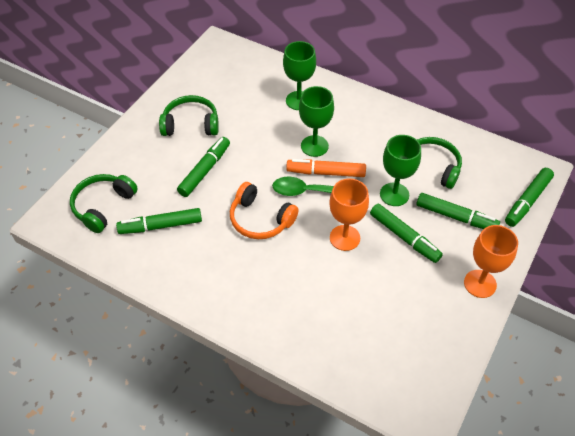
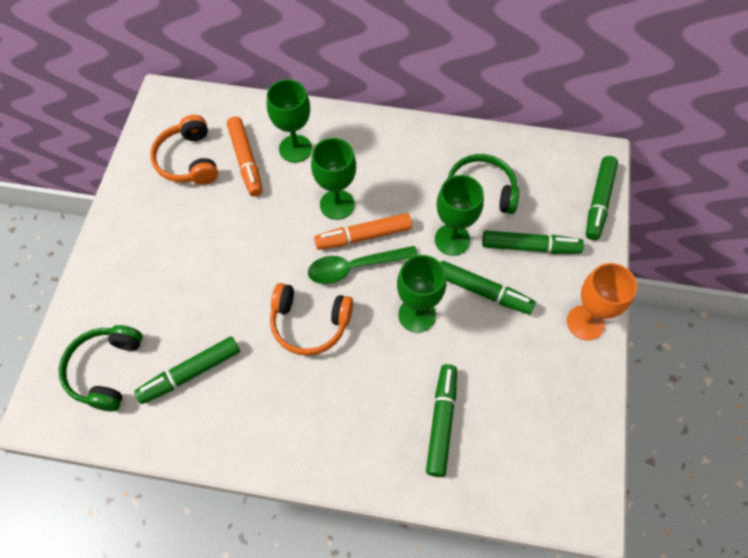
camera: 20 degrees left, 10 degrees up
(191, 124) = (174, 221): green headphones -> none
(205, 170) = (217, 279): green marker -> green marker (441, 422)
(217, 88) = (188, 160): none -> orange headphones
(258, 99) = (246, 161): none -> orange marker
(344, 238) = (417, 315): orange goblet -> green goblet

